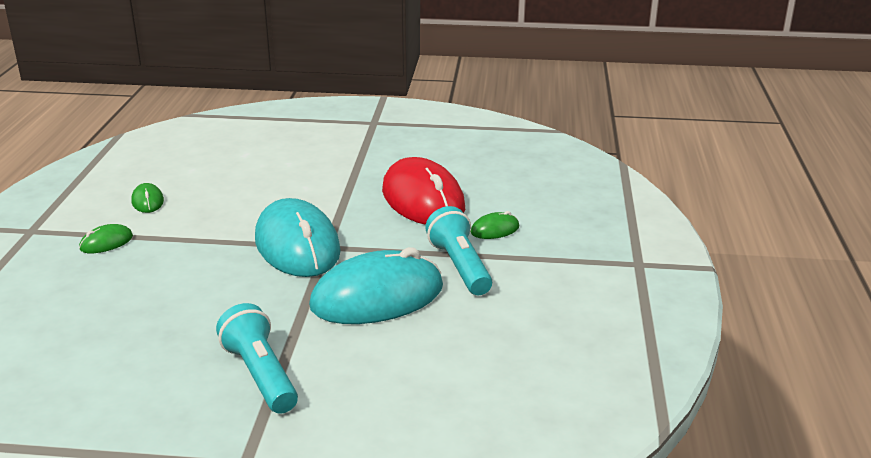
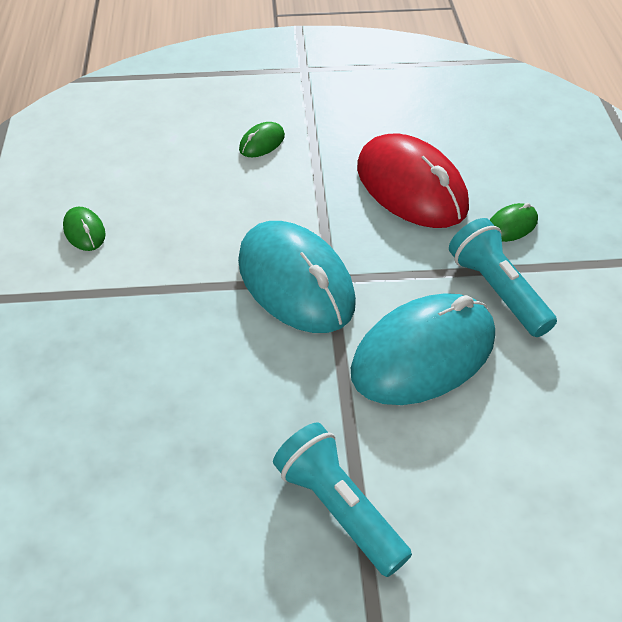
camera: 10 degrees left, 20 degrees up
(106, 242) = (60, 309): green mouse -> green mouse (262, 143)

